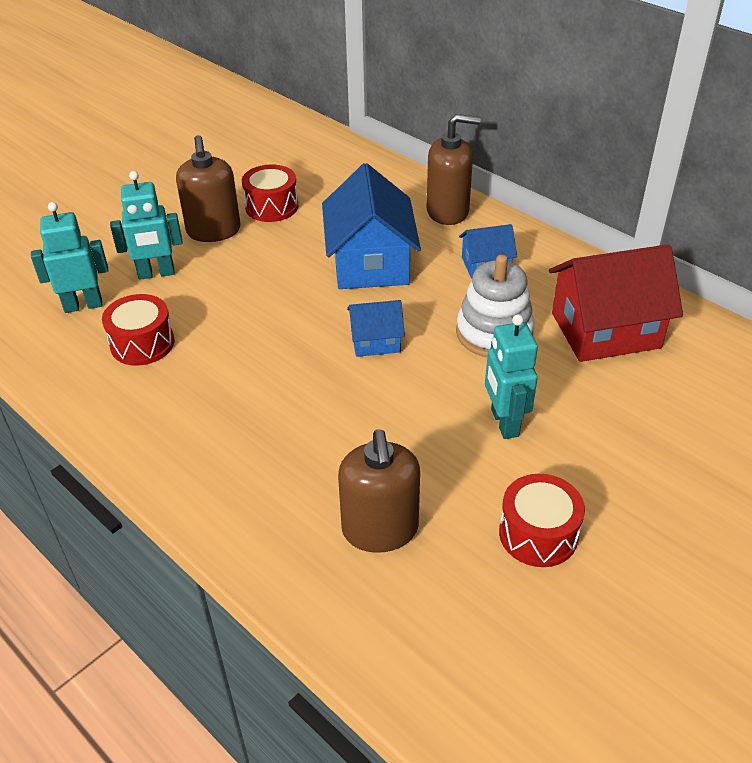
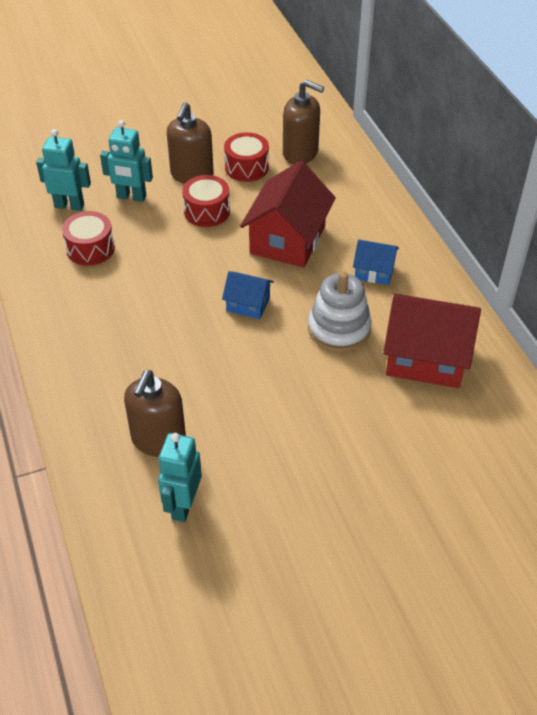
camera: 25 degrees right, 5 degrees up
(370, 263) = (287, 240): blue house -> red house
(448, 211) = (378, 215): brown soap dispenser -> brown soap dispenser (300, 153)
(504, 423) = (295, 400): turquoise robot -> turquoise robot (183, 505)
(538, 534) = (259, 486): red drum -> red drum (207, 211)

